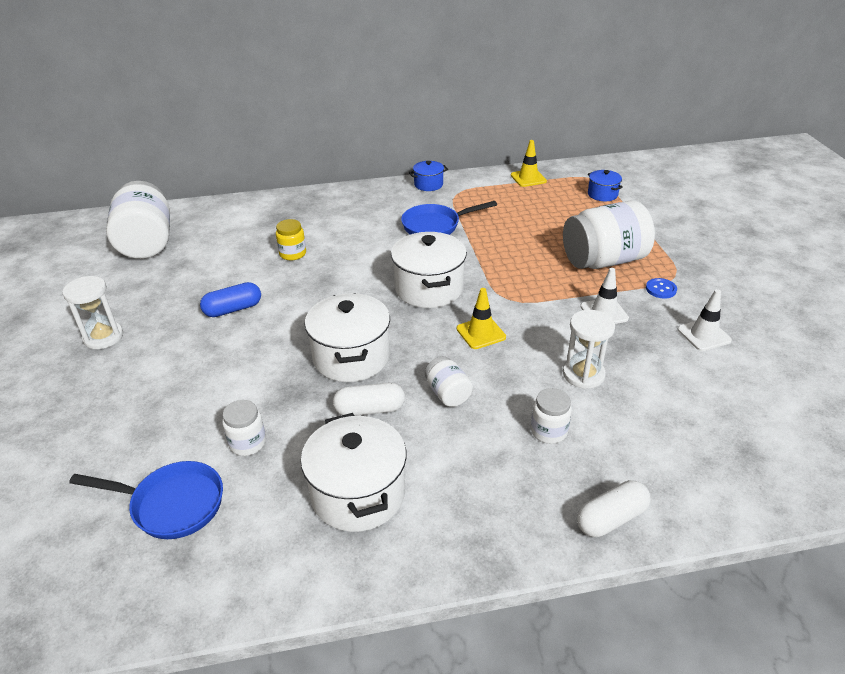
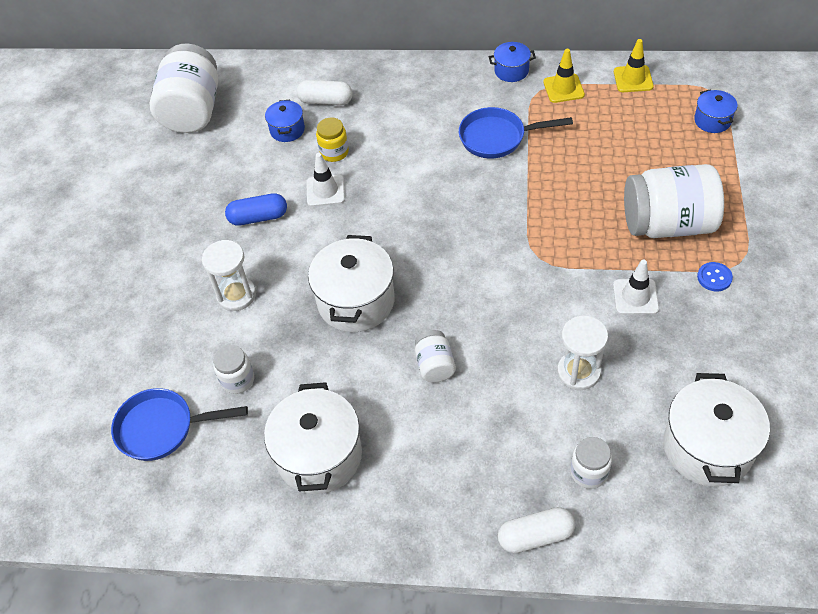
camera: 20 degrees right, 15 degrees up
(103, 337) = (133, 229): white hourglass -> white hourglass (236, 295)
(172, 504) = (162, 428): blue pan -> blue pan turned 150 degrees clockwise
(243, 244) = (287, 130): none -> blue pot
(369, 409) = (355, 367): white capsule -> white capsule (326, 101)
(429, 288) = (460, 227): white pot -> white pot (707, 447)
(481, 333) = (494, 297): yellow traffic cone -> yellow traffic cone (563, 88)
(549, 431) = (516, 430): white jar -> white jar (589, 472)
(704, 335) = (732, 349): white traffic cone -> white traffic cone (325, 191)

